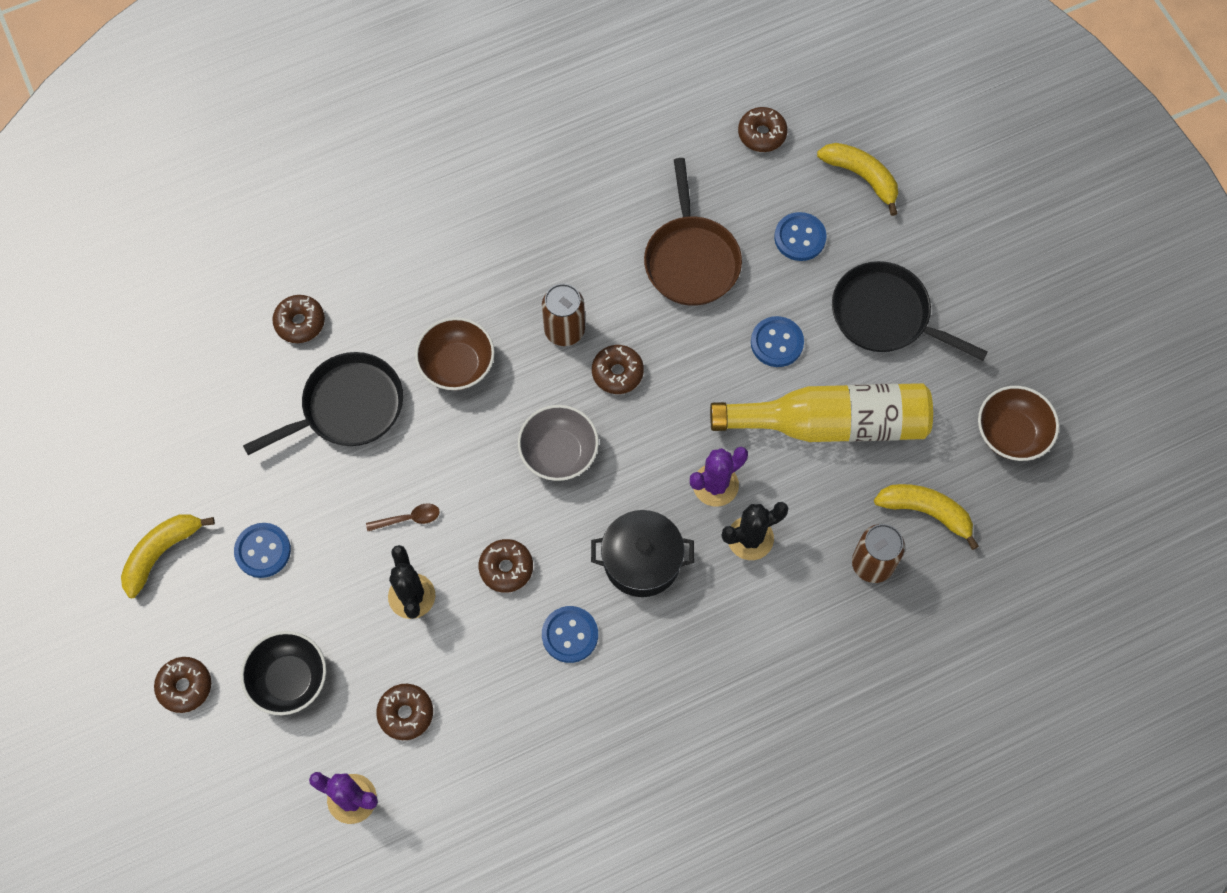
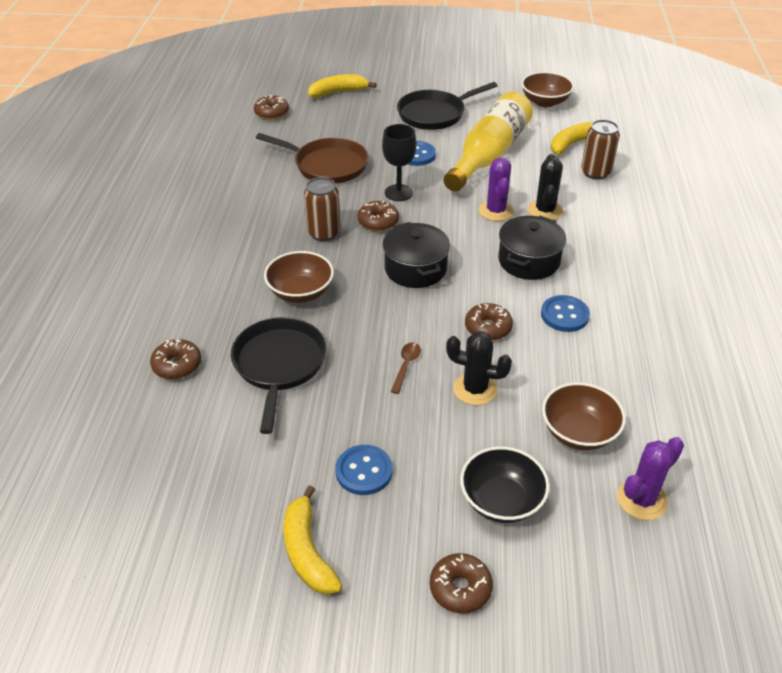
camera: 60 degrees left, 25 degrees down
(406, 713) = (578, 432): brown donut -> brown bowl
(559, 453) = (415, 269): grey bowl -> black pot
(685, 364) = (398, 193): none -> black goblet
(800, 238) = (354, 124): blue button -> none

